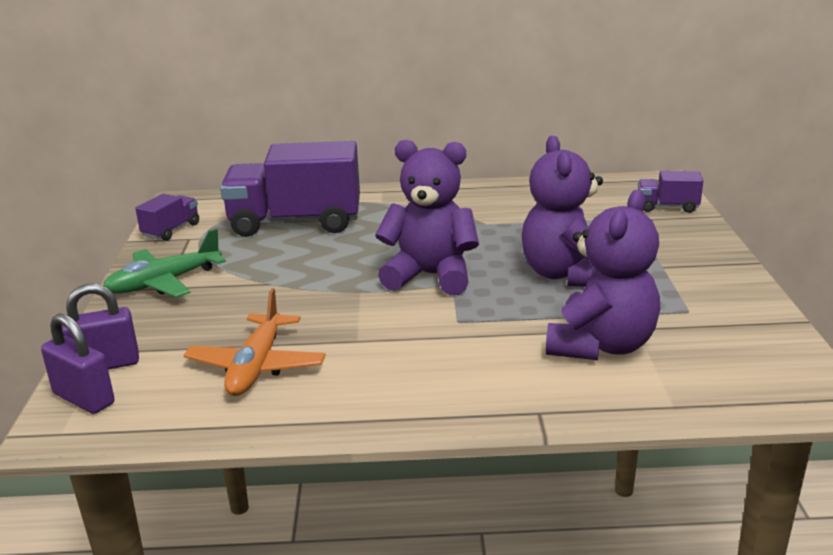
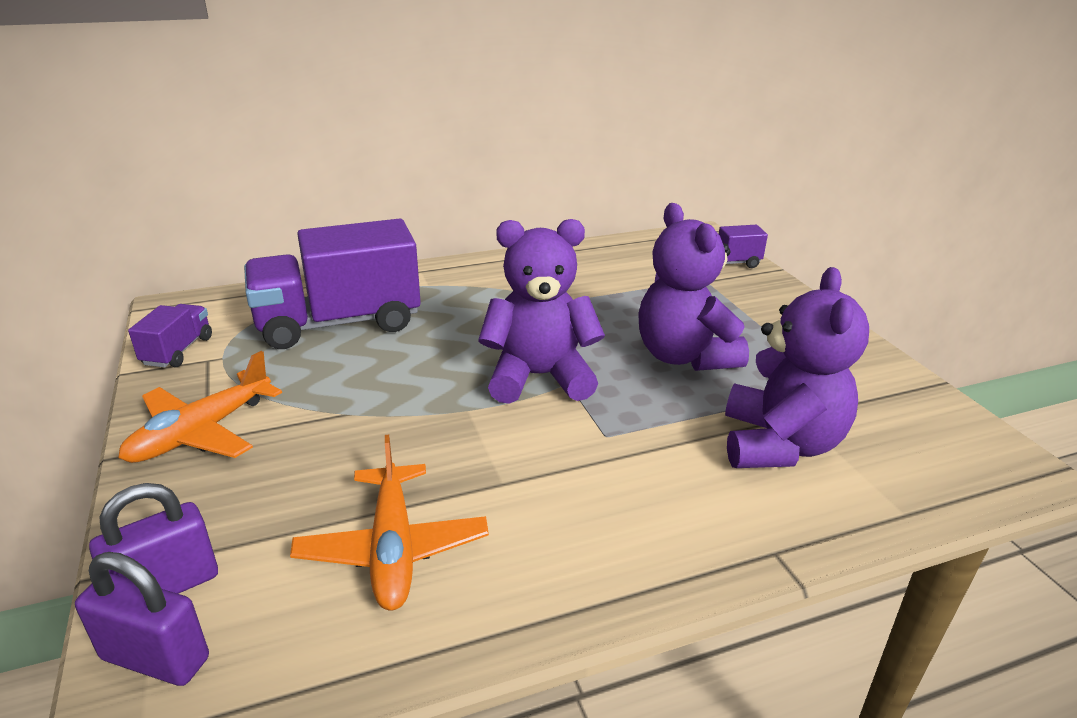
camera: 20 degrees left, 5 degrees up
(164, 283) = (201, 432): green plane -> orange plane

